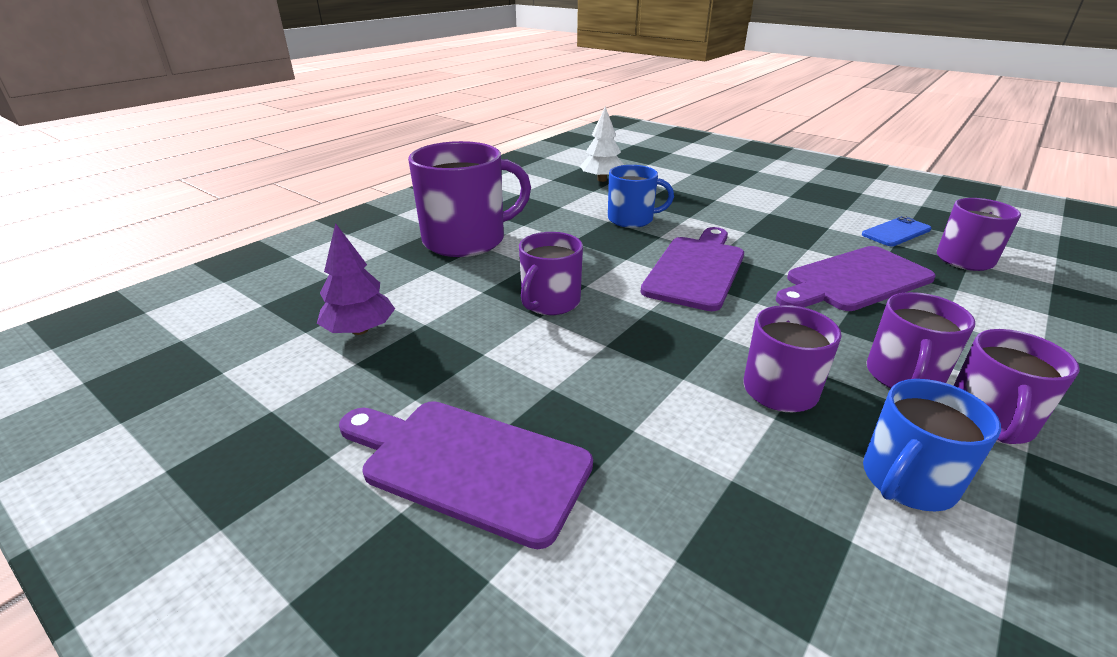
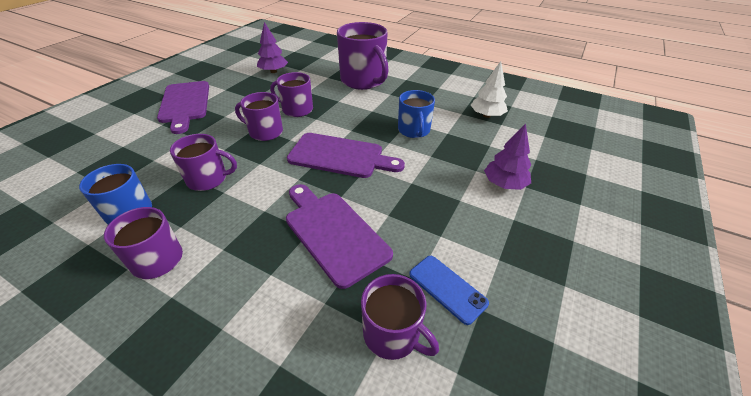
camera: 80 degrees right, 10 degrees up
(468, 465) = (185, 104): purple cutting board -> purple cutting board turned 150 degrees clockwise
(737, 191) = (504, 184): none -> purple tree
(903, 376) = (207, 231): purple mug -> purple mug (265, 132)

